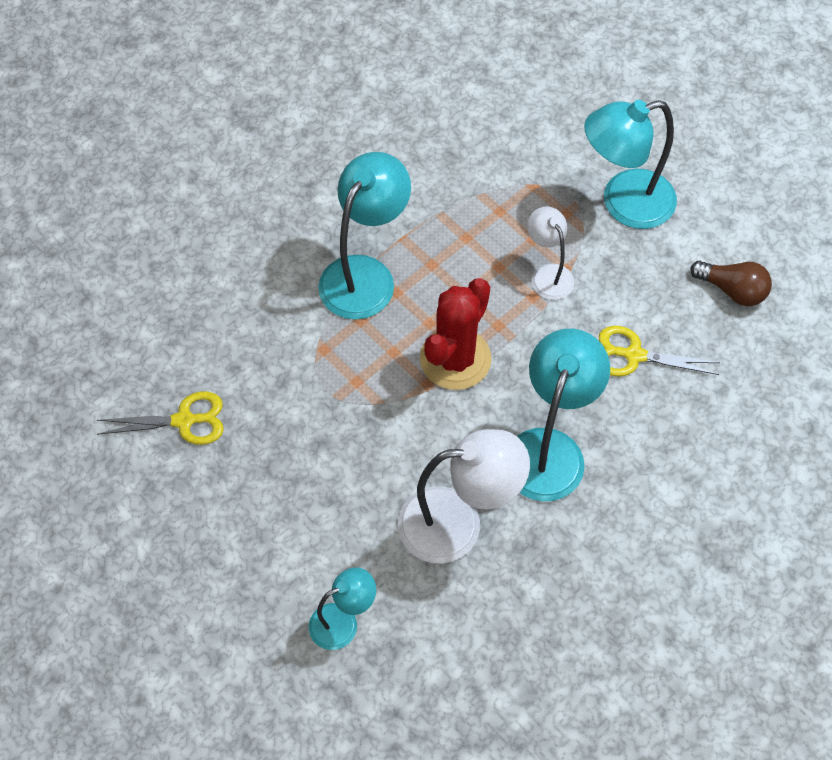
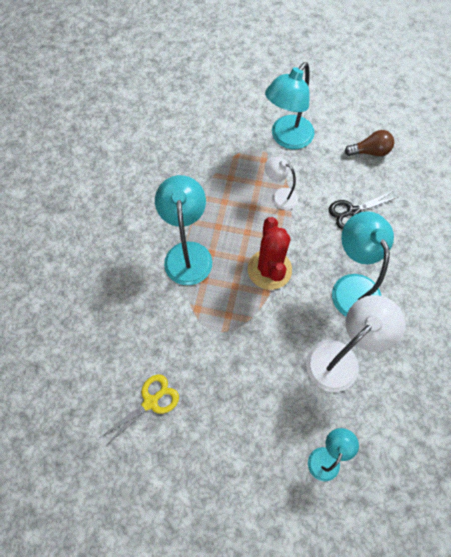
camera: 35 degrees left, 5 degrees up
(634, 355) = (352, 212): yellow scissors -> black scissors

